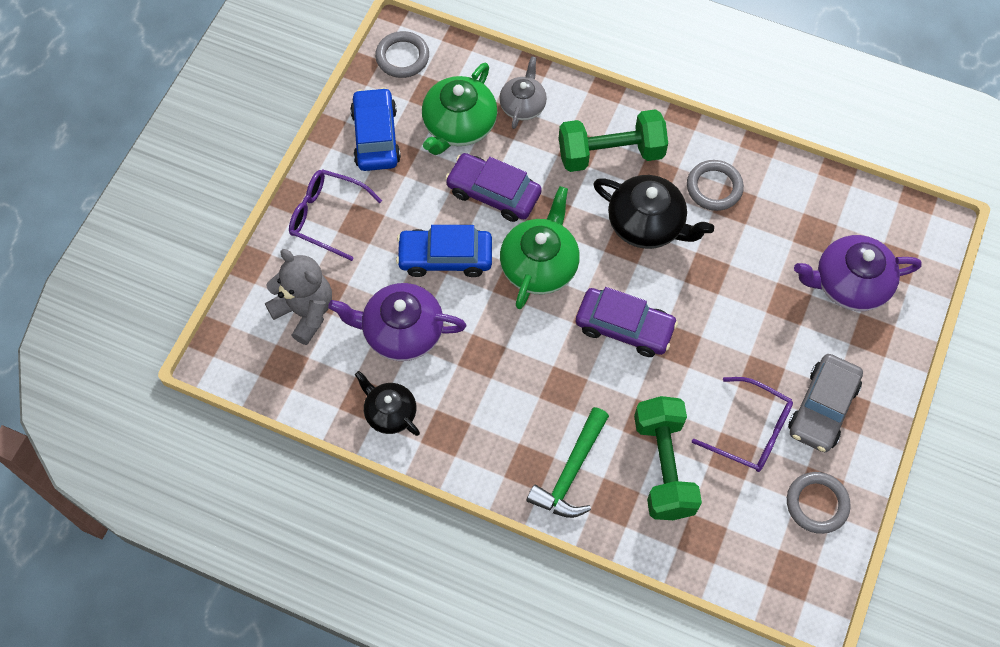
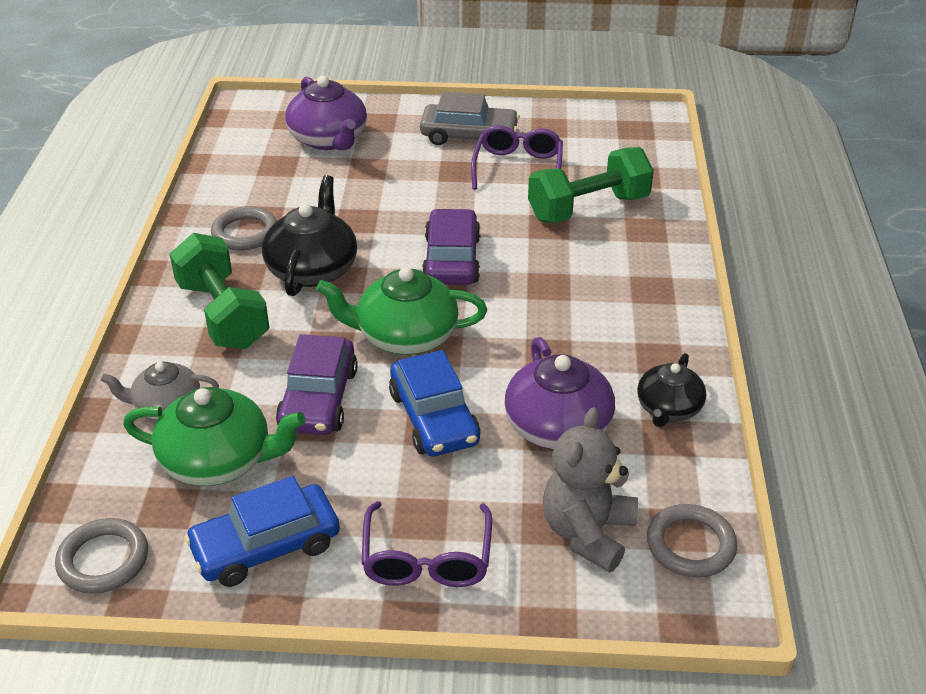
camera: 110 degrees left, 25 degrees down
(571, 472) = (637, 261): green hammer -> none
(817, 504) = (563, 126): grey ring -> grey ring (690, 545)

